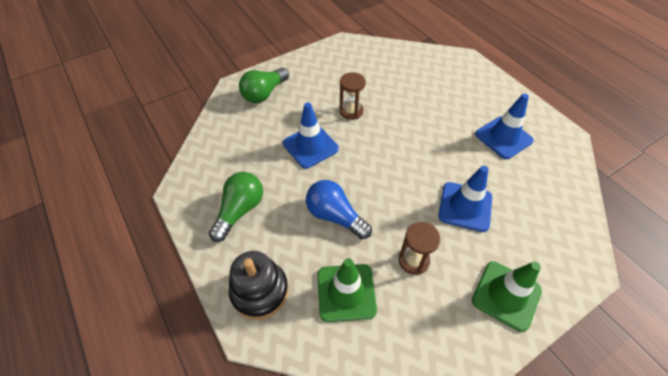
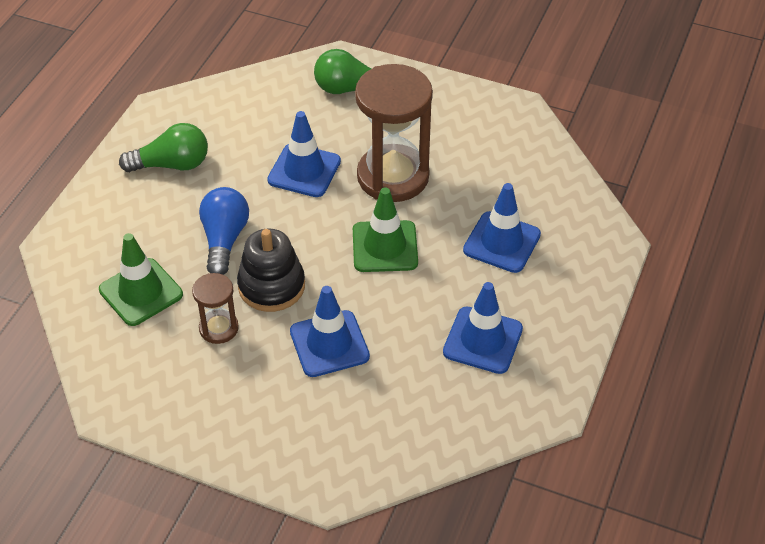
camera: 55 degrees right, 5 degrees down
(260, 291) = (96, 230): black stacking toy -> black stacking toy (271, 286)
(351, 111) = (393, 176): brown hourglass -> brown hourglass, size x2.03
(436, 95) = (502, 242): none -> blue traffic cone
(506, 295) = (233, 423): green traffic cone -> green traffic cone (385, 247)

